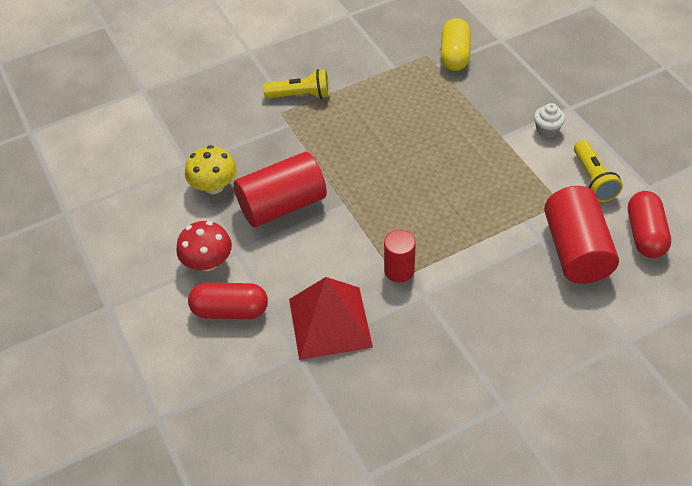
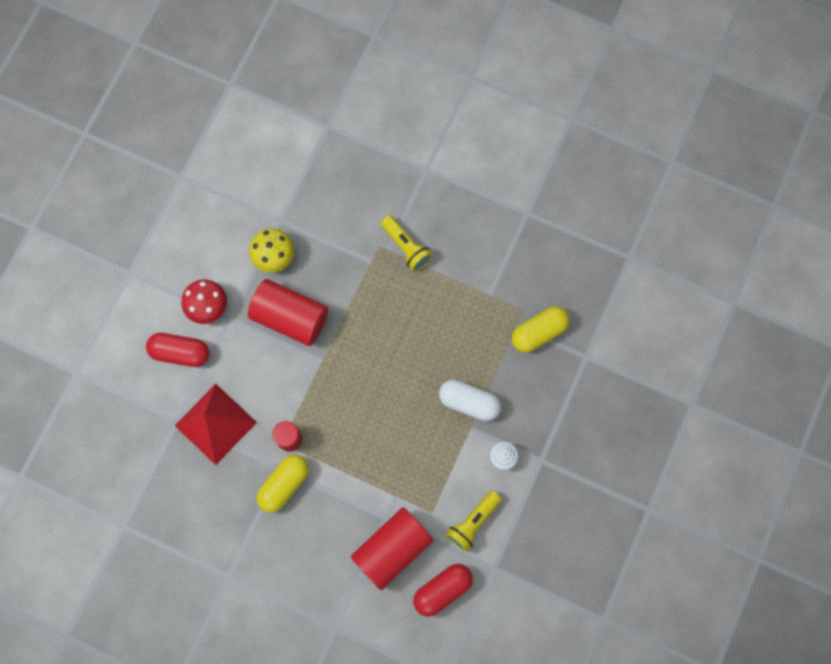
camera: 50 degrees right, 25 degrees up
(230, 310) = (180, 352): red capsule -> red capsule turned 45 degrees counterclockwise
(442, 300) = (284, 484): none -> yellow capsule
(477, 126) = (469, 402): none -> white capsule

